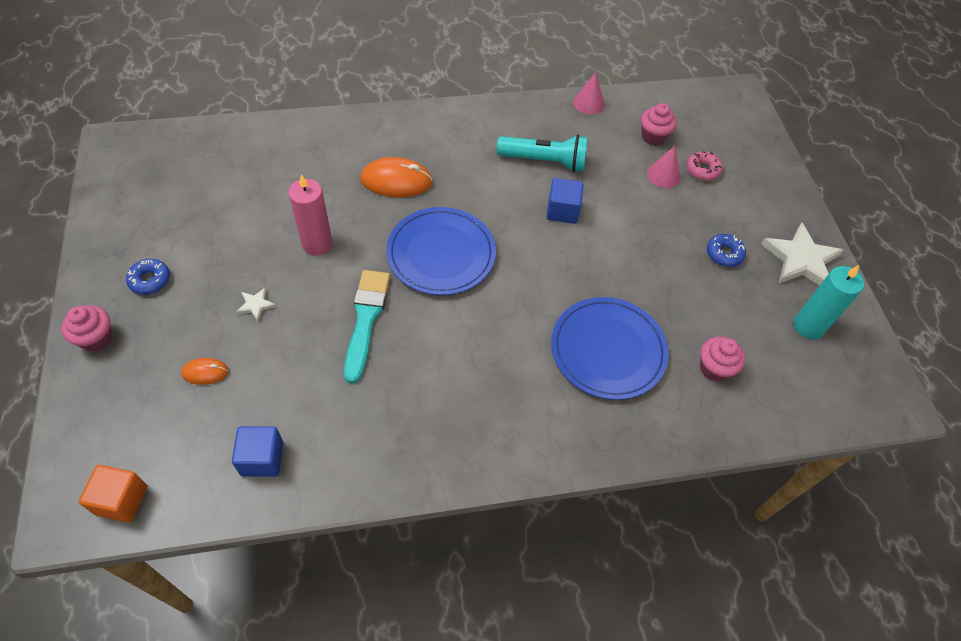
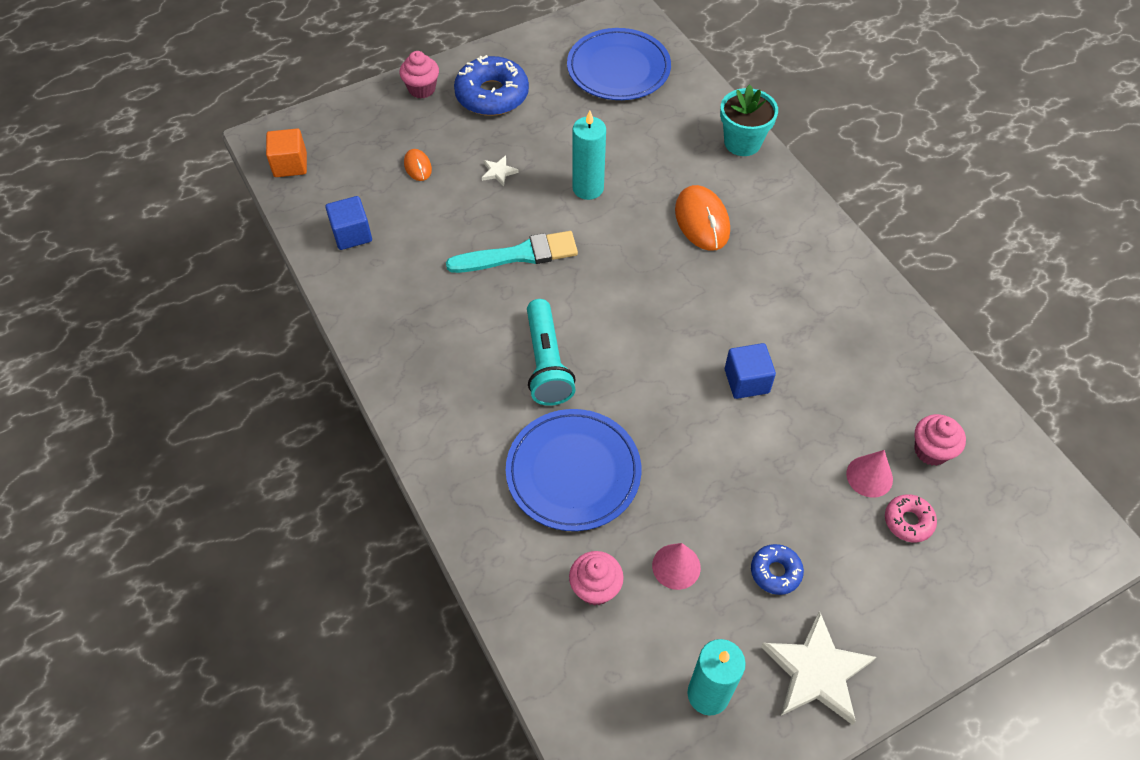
camera: 75 degrees right, 0 degrees up
(150, 280) = (492, 95): blue donut -> blue donut, size x1.93
(317, 244) = (588, 188): pink candle -> turquoise candle
(329, 126) = (742, 142): none -> turquoise flower pot
(441, 254) = (626, 288): blue plate -> blue plate (618, 68)
(544, 161) = (813, 343): turquoise flashlight -> turquoise flashlight (546, 363)
(588, 103) = (943, 365): pink cone -> pink cone (676, 566)

